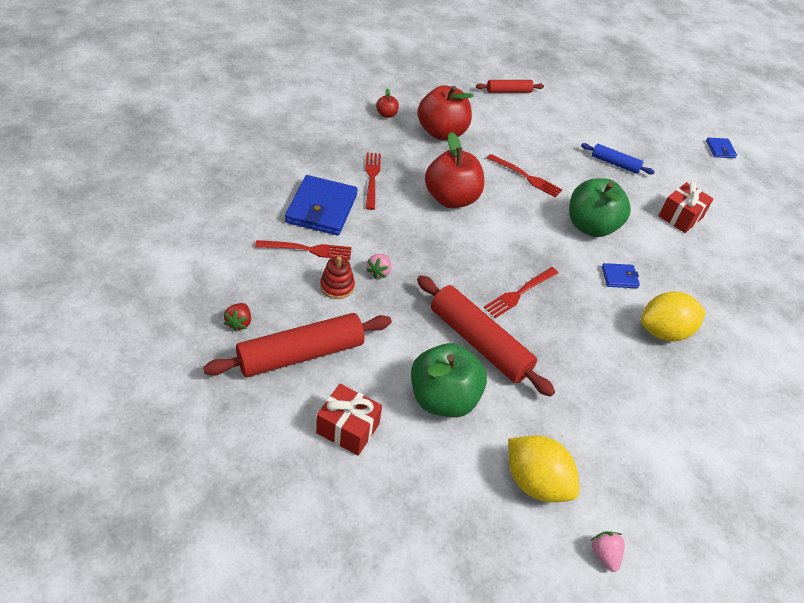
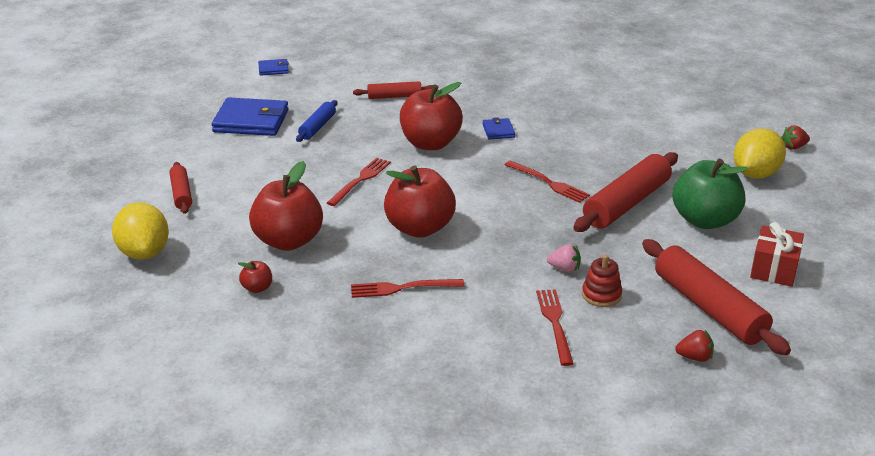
camera: 90 degrees left, 15 degrees down
(321, 208) = (477, 322): blue wallet -> blue wallet (251, 121)
(590, 226) = (430, 143): green apple -> red apple
(604, 554) = (794, 147): pink strawberry -> red strawberry
(663, 331) = (556, 113): yellow lemon -> yellow lemon (144, 253)
(680, 217) = (394, 96): red gift -> red rolling pin

